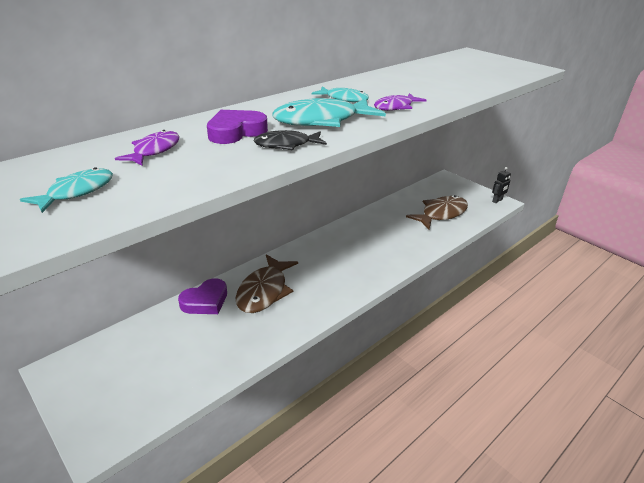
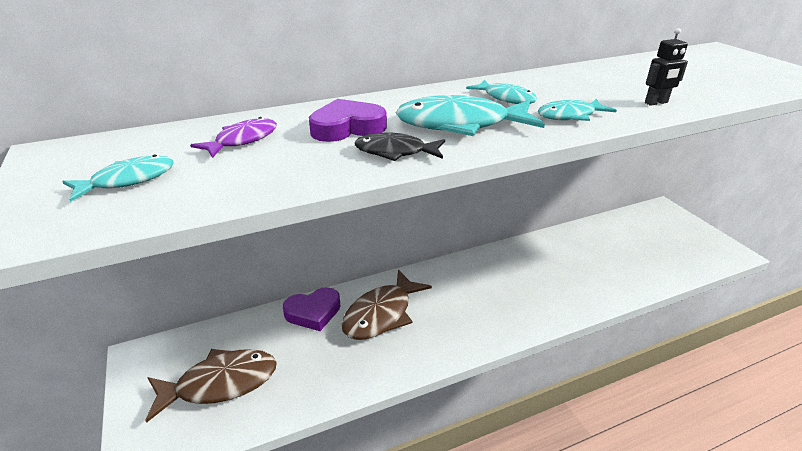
camera: 20 degrees right, 0 degrees up
(396, 107) = (570, 116): purple fish -> turquoise fish
(441, 214) = (639, 256): brown fish -> brown fish (220, 383)
(497, 201) = (728, 251): black robot -> black robot (656, 103)

